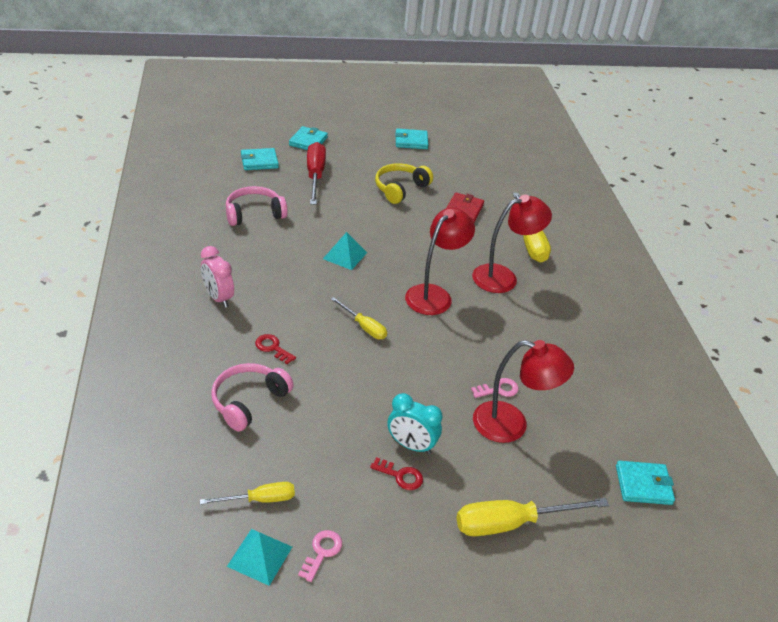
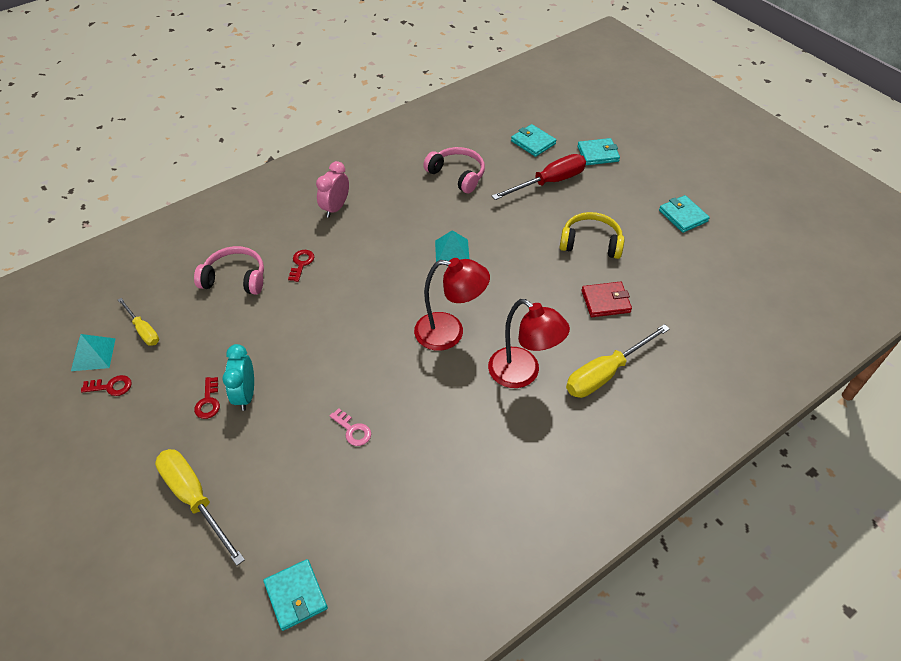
camera: 65 degrees right, 10 degrees up
(322, 552) = (111, 386): pink key -> red key
(364, 327) = (367, 305): yellow screwdriver -> none
(511, 425) = (312, 457): red lamp -> none

